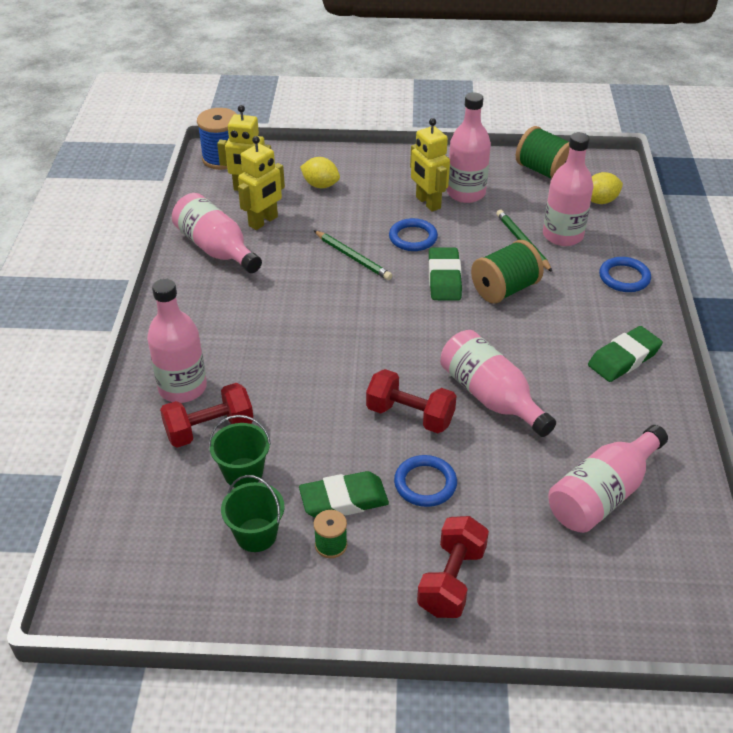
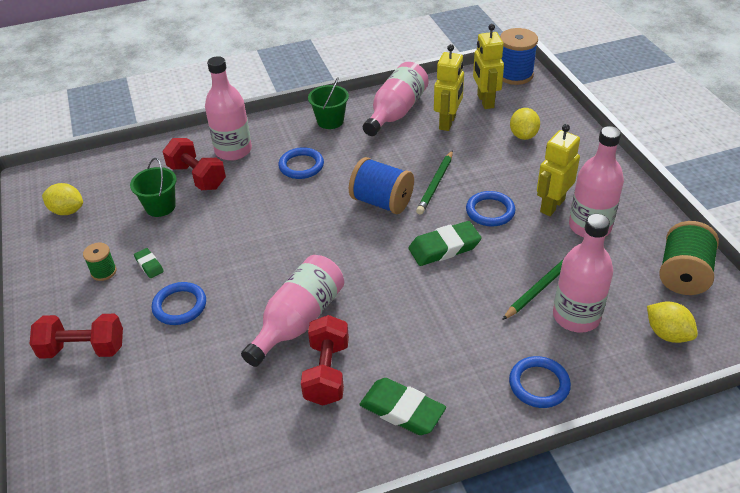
camera: 70 degrees right, 0 degrees up
(186, 570) = (67, 211): none -> yellow lemon
(255, 339) = (301, 166): none -> blue ring
(256, 535) = (104, 232): green bucket -> green bucket (330, 121)
(263, 221) = (448, 122): yellow robot -> yellow robot turned 90 degrees counterclockwise
(344, 500) = (149, 265): green eraser -> green eraser, size x0.52
(355, 298) = (382, 202): none -> blue spool
(410, 415) = (253, 275): red dumbbell -> red dumbbell (327, 372)
(505, 289) = (455, 293): green spool -> none
(603, 494) = (204, 430): pink bottle -> none

